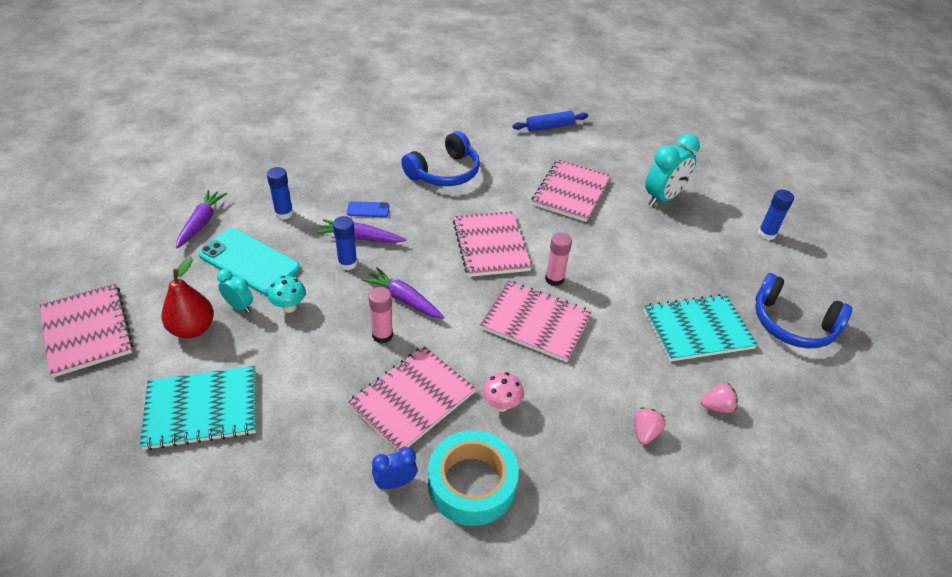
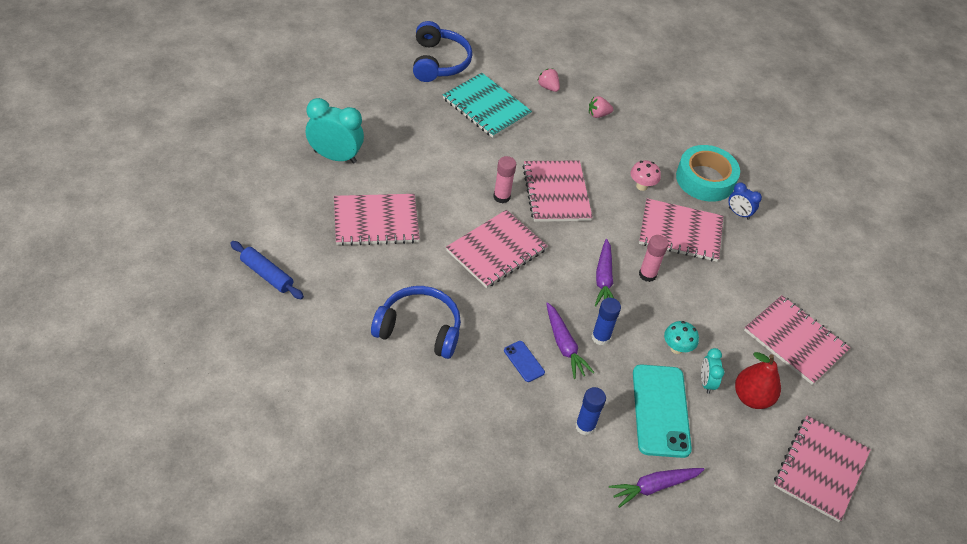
camera: 125 degrees left, 5 degrees up
(202, 409) = (795, 341): turquoise notebook -> pink notebook
(766, 234) = (338, 86): blue glue stick -> none

